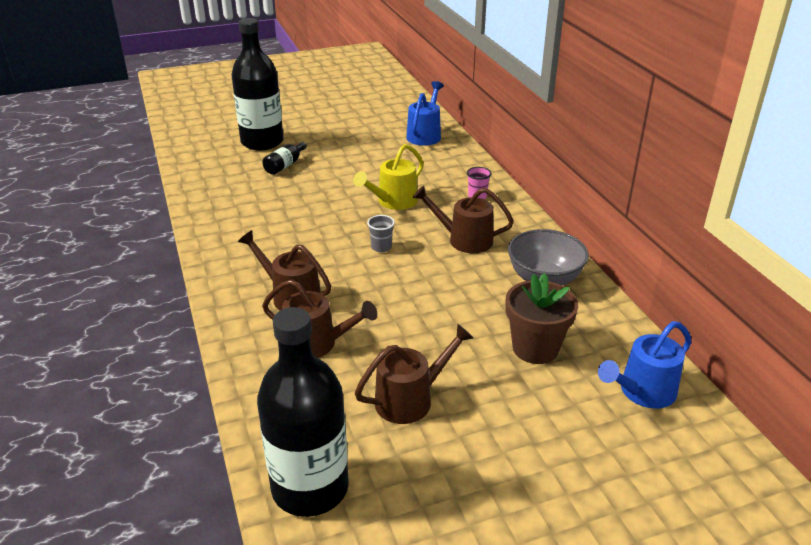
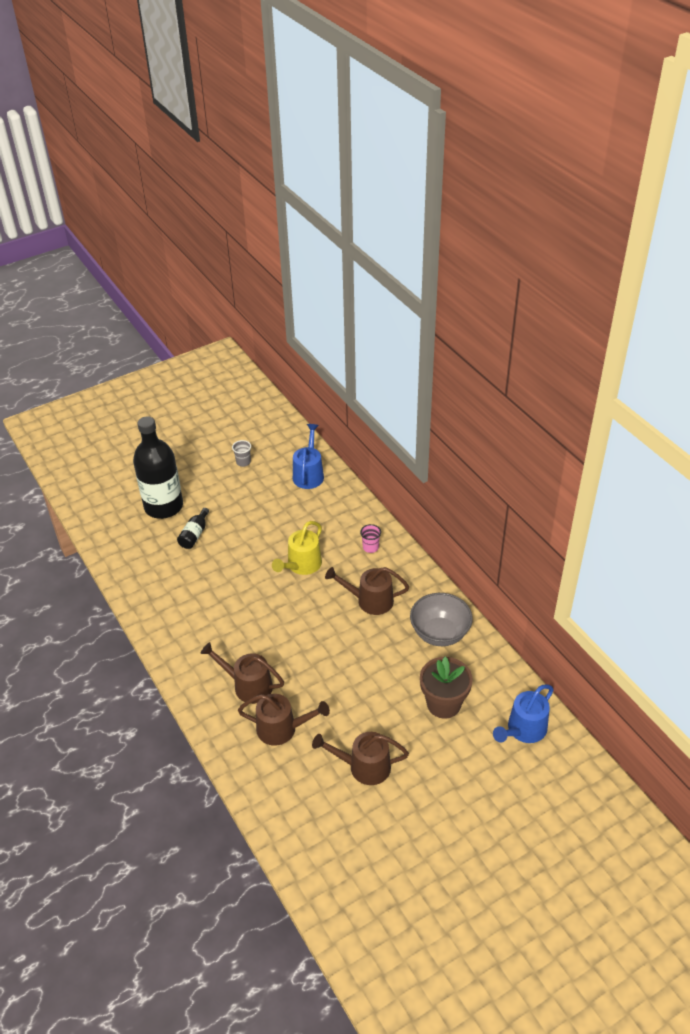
camera: 10 degrees left, 10 degrees up
(310, 488) = (314, 852): black bottle -> none
(381, 247) = (305, 620): grey cup -> grey cup (243, 462)
(410, 399) = (363, 767): brown watering can -> brown watering can turned 135 degrees counterclockwise

